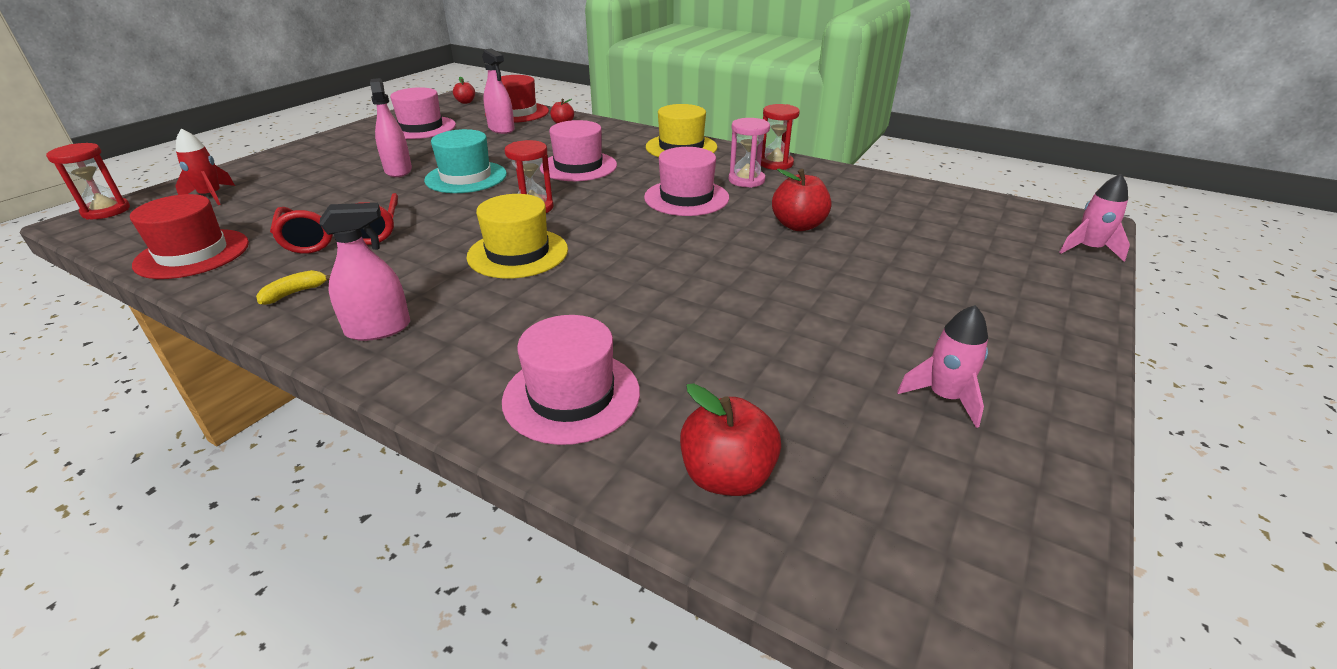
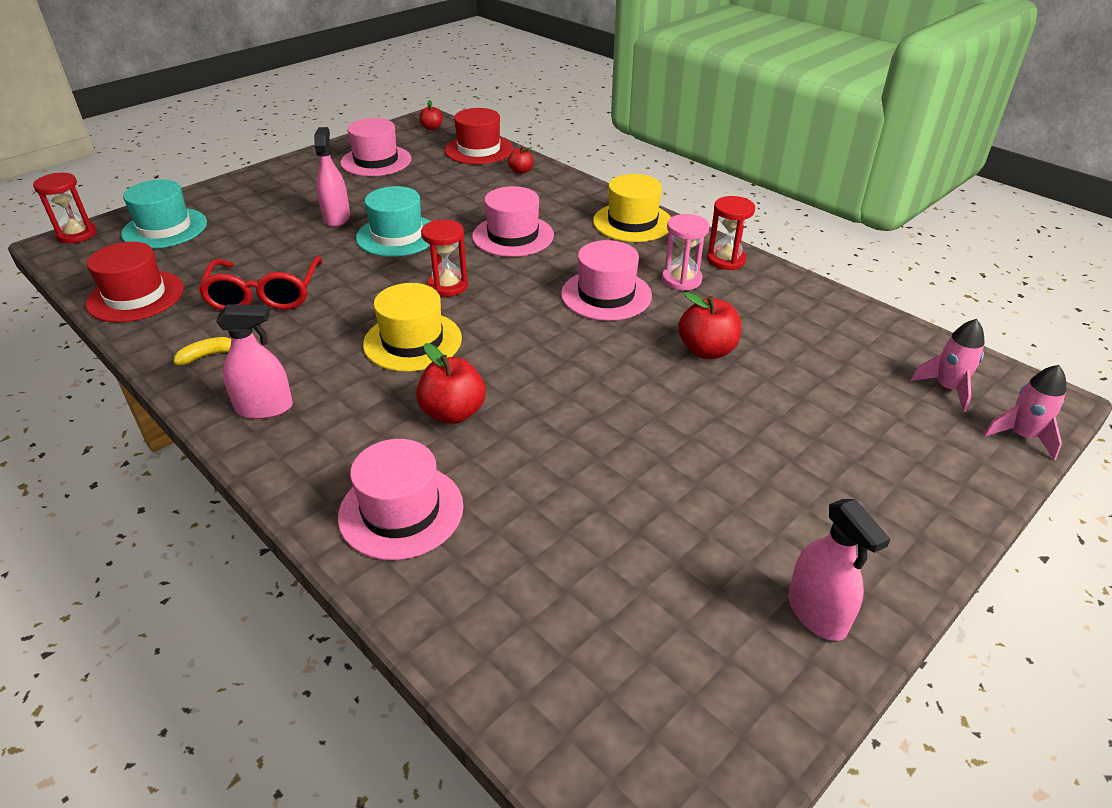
camera: 15 degrees right, 5 degrees up
(211, 196) = (165, 228): red rocket -> turquoise hat
(501, 129) = (454, 172): pink spray bottle -> pink spray bottle (817, 613)
(727, 476) = (499, 620): red apple -> red apple (453, 413)
(944, 397) = (742, 584): pink rocket -> pink rocket (947, 388)

